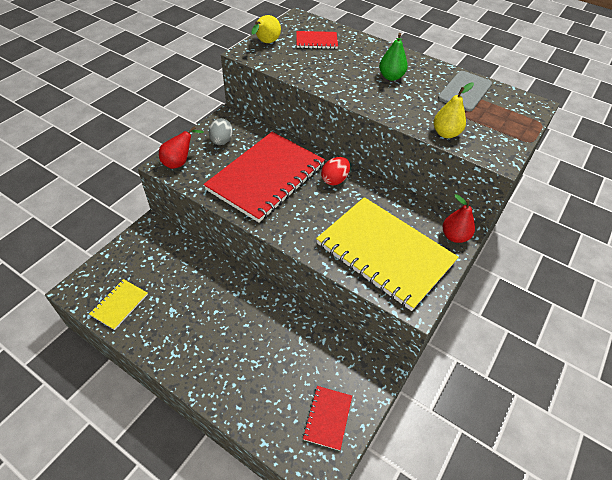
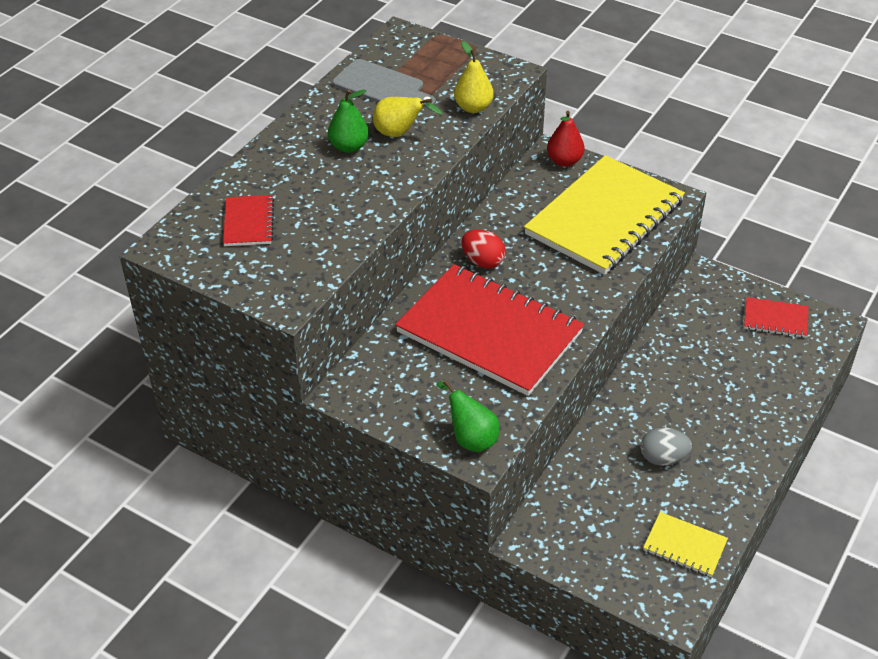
camera: 90 degrees left, 5 degrees down
(179, 162) = (471, 438): red pear -> green pear
(221, 141) = (412, 393): grey egg -> grey egg (663, 458)
(266, 43) = (256, 281): yellow pear -> yellow pear (399, 133)

